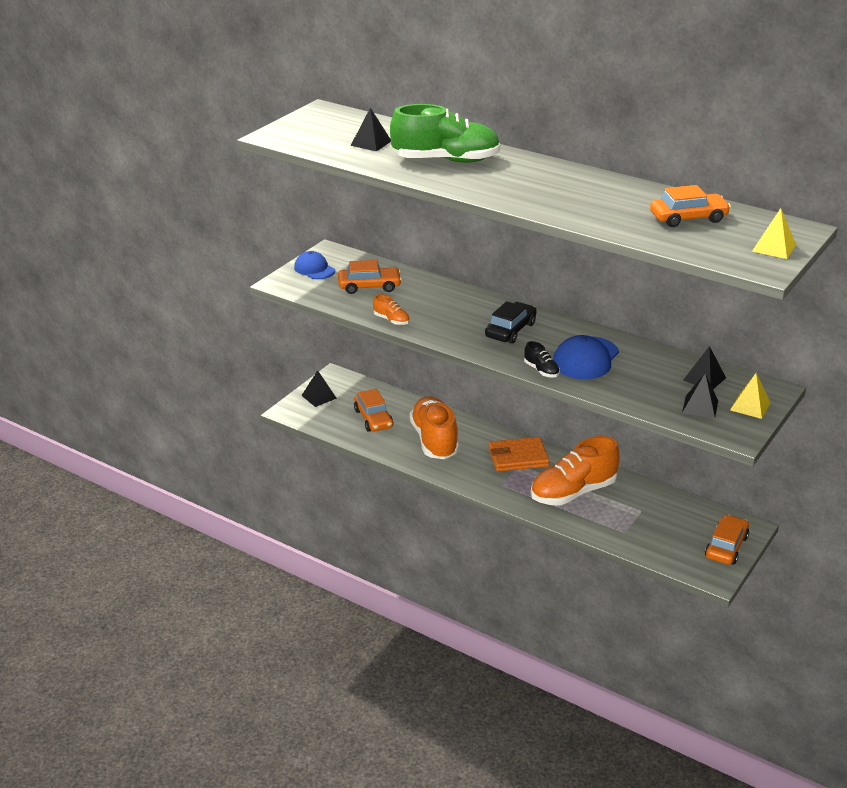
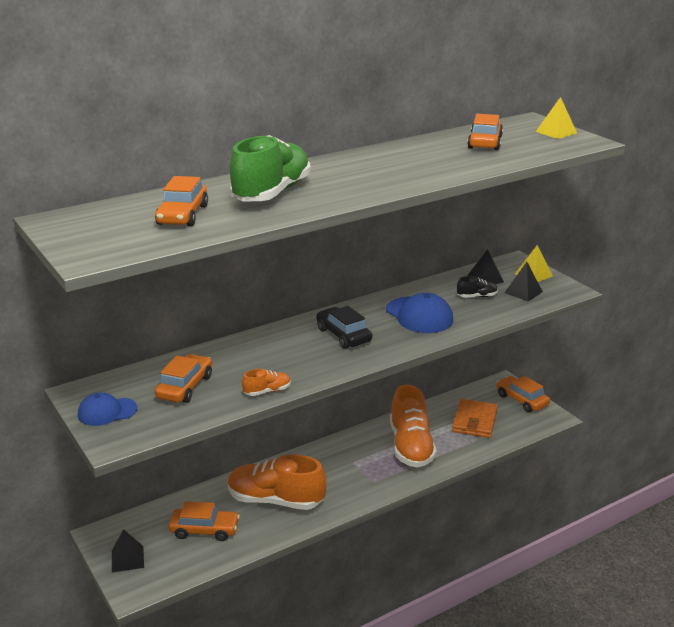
camera: 65 degrees left, 5 degrees down
(371, 143) = (182, 215): black pyramid -> orange car
(518, 457) = (340, 459): orange wallet -> orange wallet (475, 421)
(541, 370) = (424, 340): black shoe -> black shoe (477, 296)

